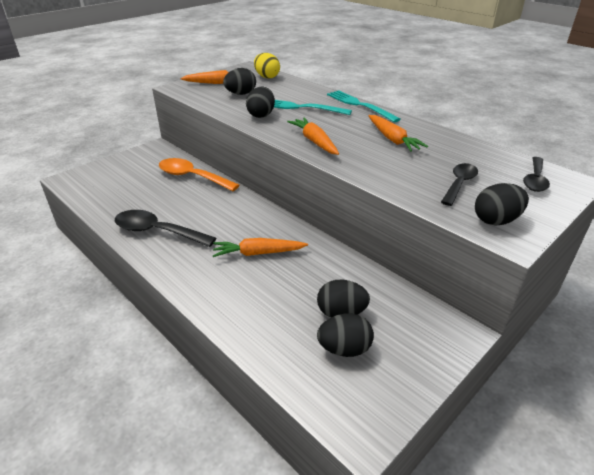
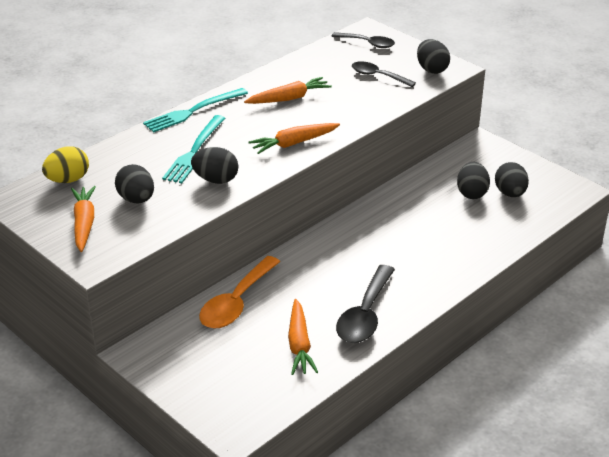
camera: 90 degrees left, 0 degrees up
(258, 253) = (397, 239): orange carrot -> orange carrot (299, 344)

